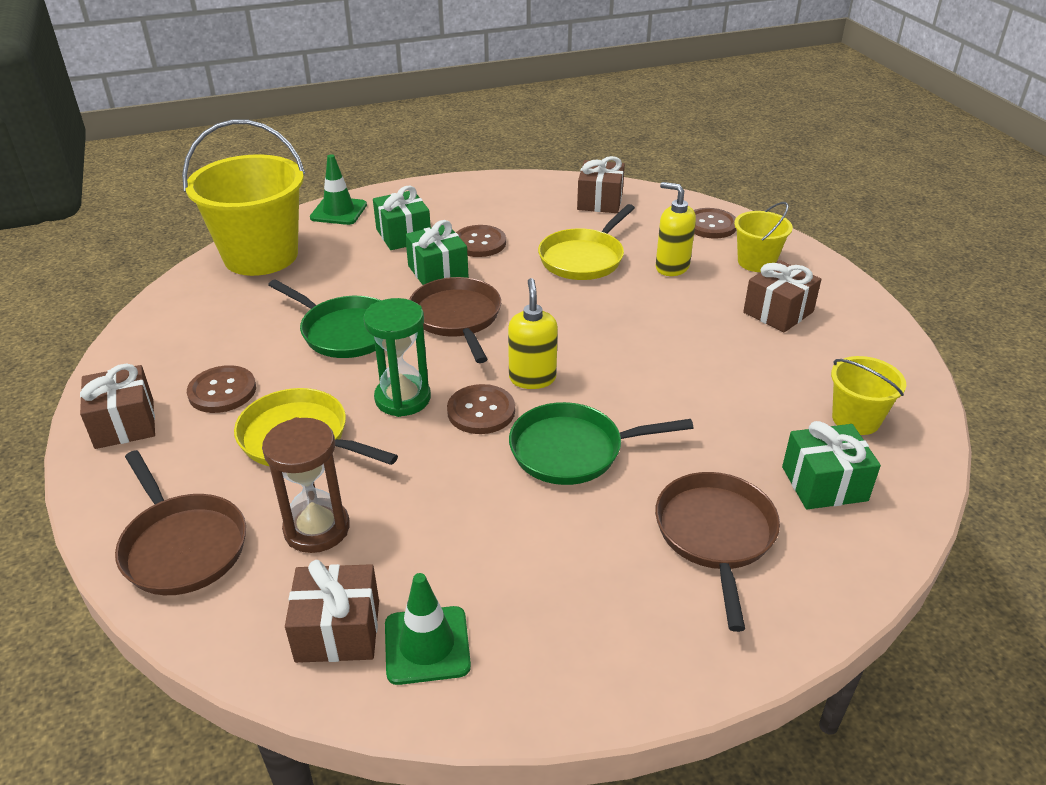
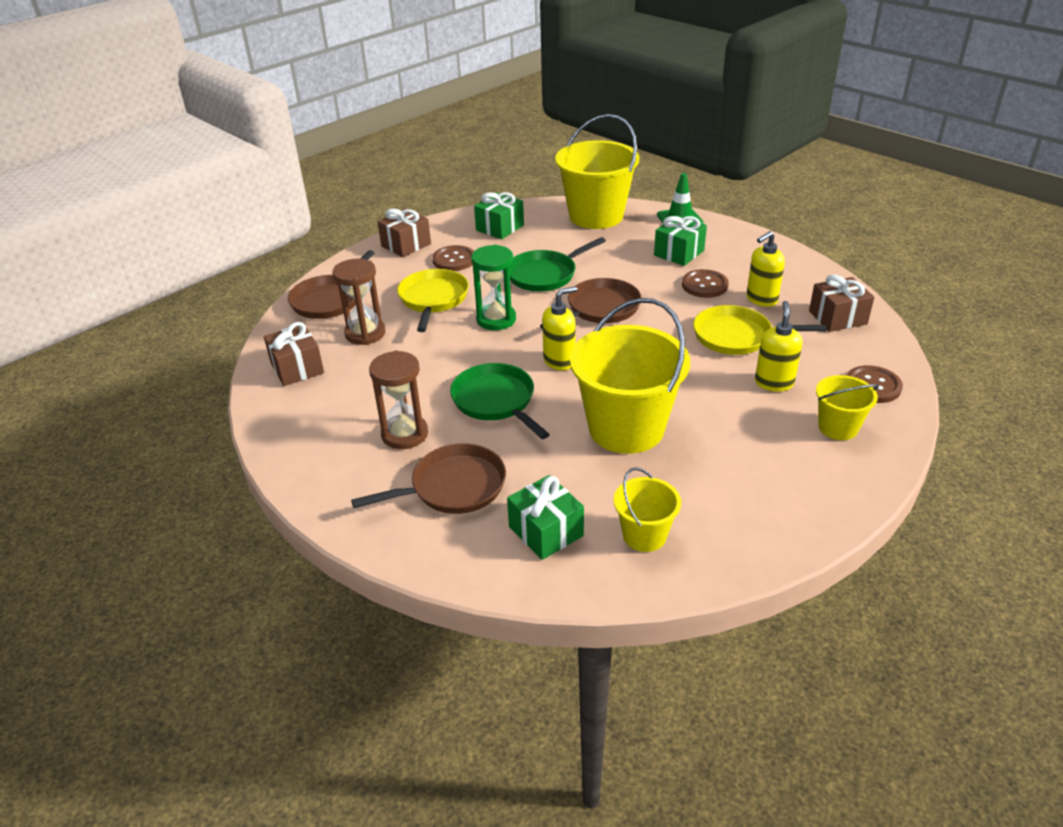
camera: 65 degrees right, 0 degrees up
(345, 331) = (545, 274): green pan -> green pan turned 45 degrees clockwise
(427, 645) = (301, 400): green traffic cone -> none
(438, 272) = (647, 282): green gift -> green gift (500, 228)
(481, 411) = (507, 352): brown button -> none
(535, 224) = (761, 299): none -> yellow soap dispenser
(585, 550) = (405, 434): none -> brown hourglass
(685, 374) = (626, 428): none -> yellow bucket
(778, 312) = (766, 458): brown gift -> none

